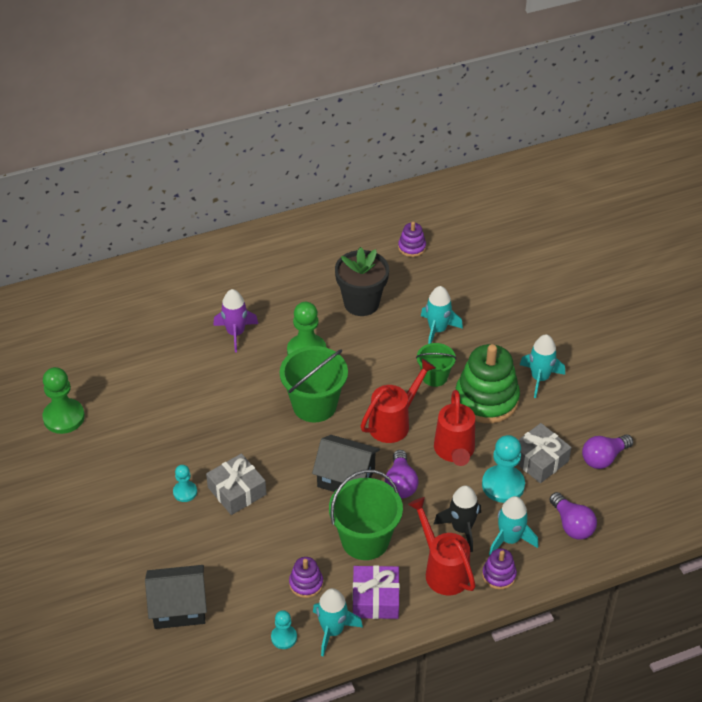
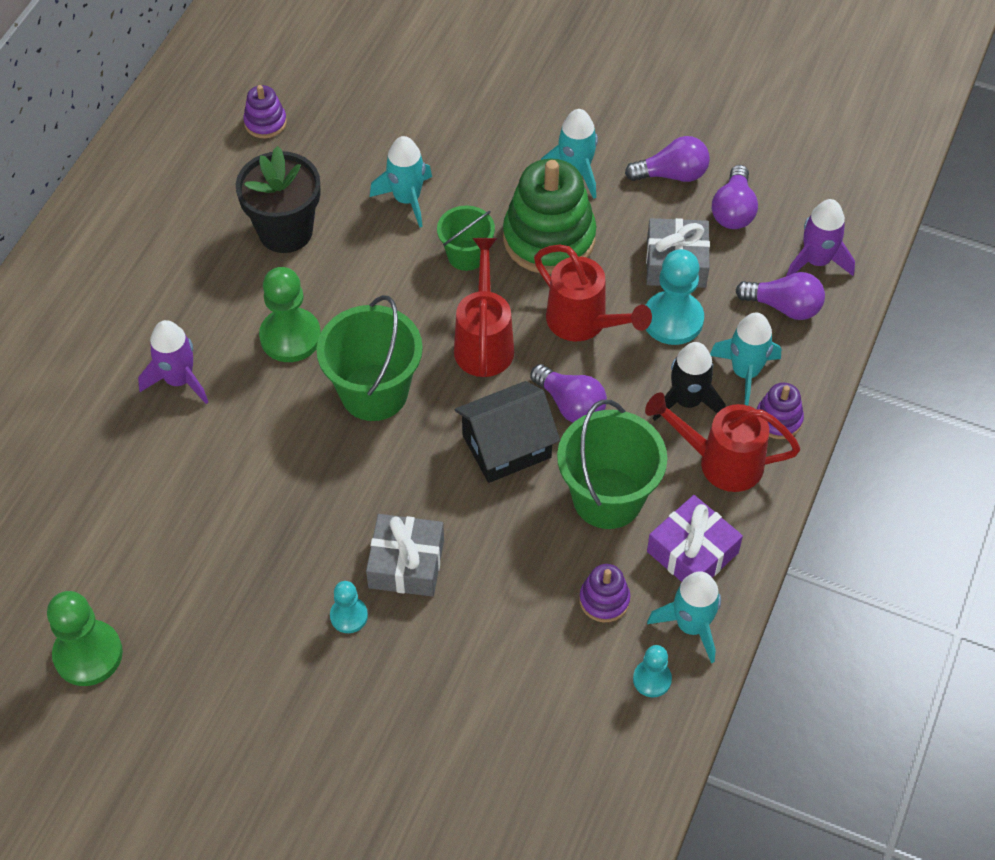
camera: 45 degrees left, 10 degrees up
(179, 607) = (502, 751): black house -> none
(591, 416) = (672, 174): none -> purple light bulb
(619, 517) = (816, 261): none -> purple rocket

